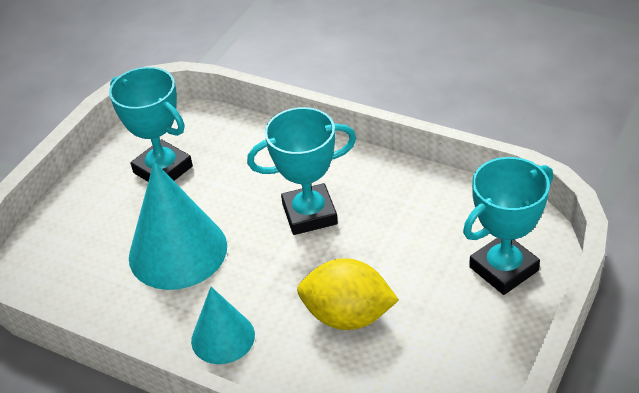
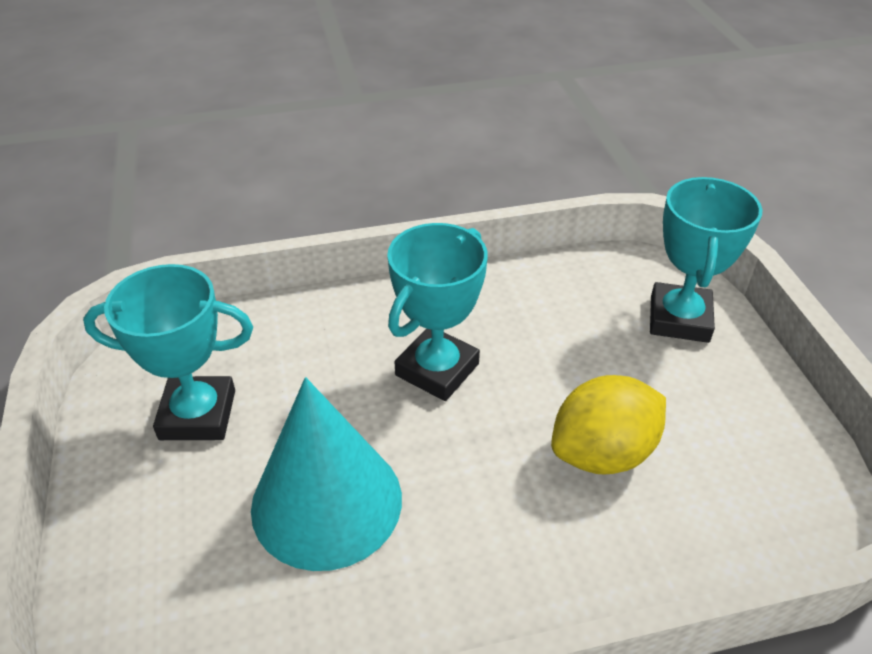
camera: 45 degrees left, 0 degrees up
(223, 337) = (500, 570): turquoise cone -> none

